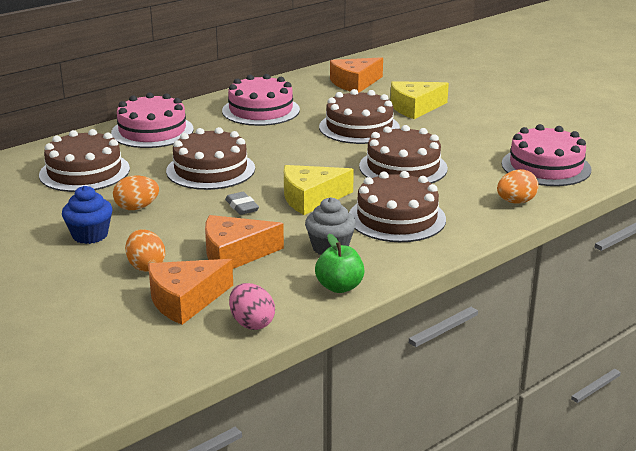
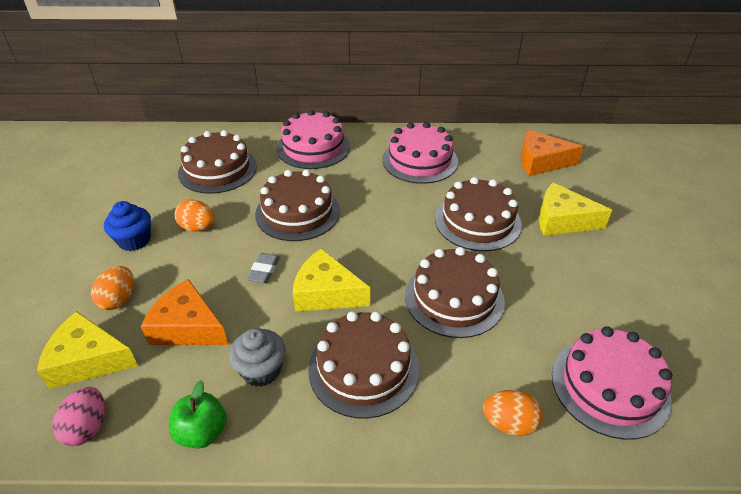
camera: 40 degrees right, 15 degrees up
(185, 300) = (88, 360): orange cheese -> yellow cheese

